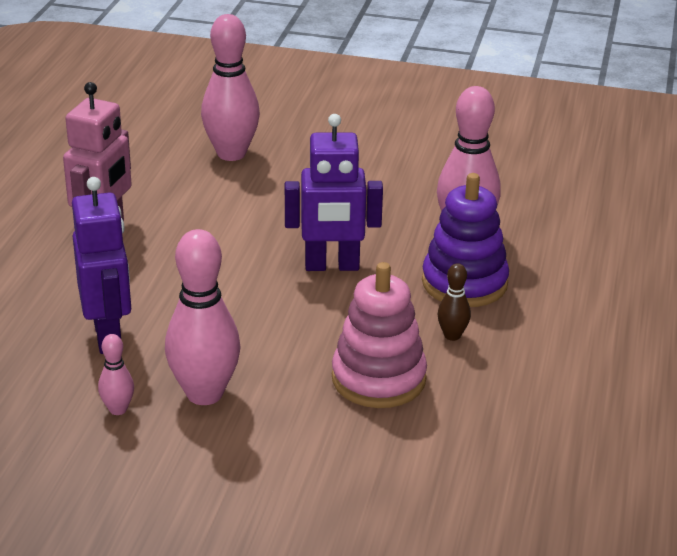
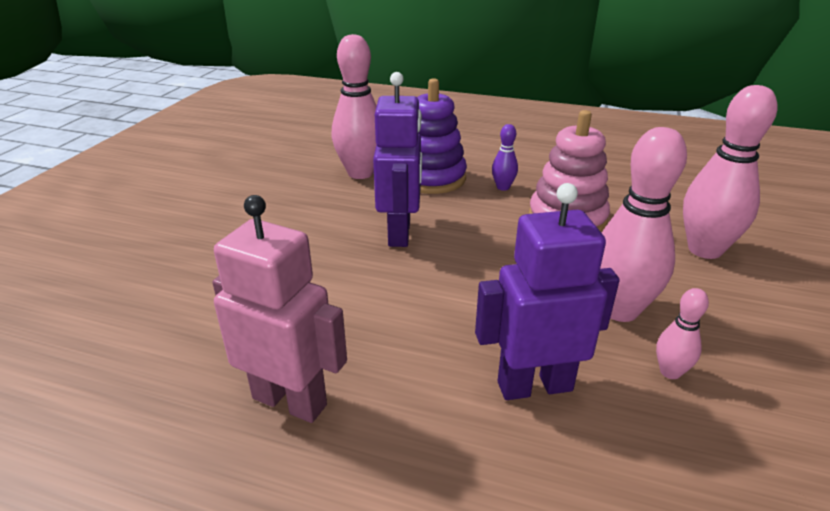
camera: 85 degrees left, 0 degrees up
(231, 154) = (145, 289): pink bowling pin -> pink bowling pin (704, 250)
(452, 335) = (503, 187): brown bowling pin -> purple bowling pin

